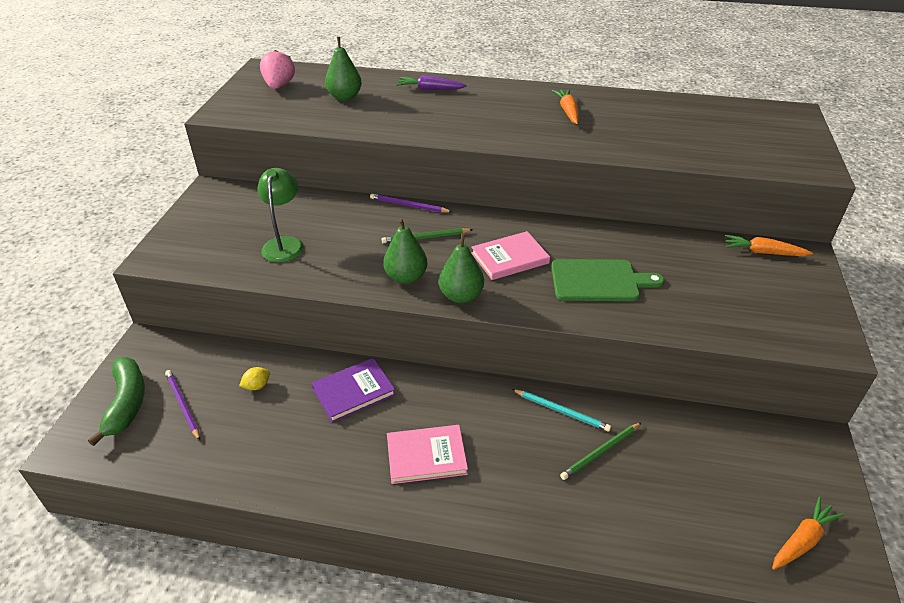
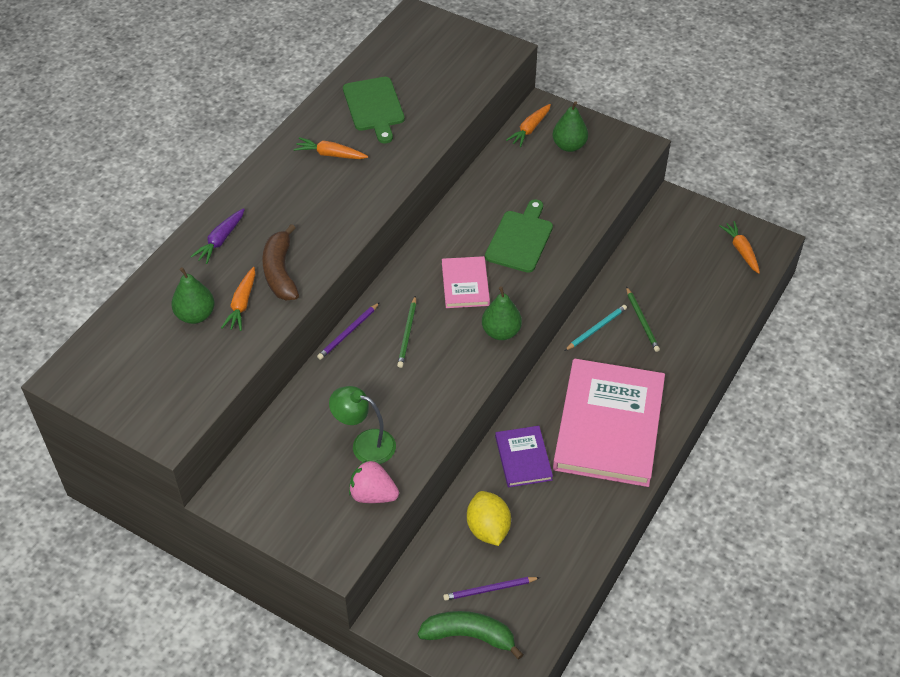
camera: 70 degrees left, 10 degrees up
(257, 386) = (488, 529): yellow lemon -> yellow lemon, size x2.07
(279, 86) = (128, 369): pink strawberry -> pink strawberry (373, 494)
(366, 112) = (242, 304): none -> orange carrot
(406, 277) = (459, 362): green pear -> green pear (569, 146)
(412, 119) = (280, 272): none -> brown banana
(426, 456) = (609, 425): pink book -> pink book, size x2.12
(649, 118) = (374, 107): none -> green cutting board

